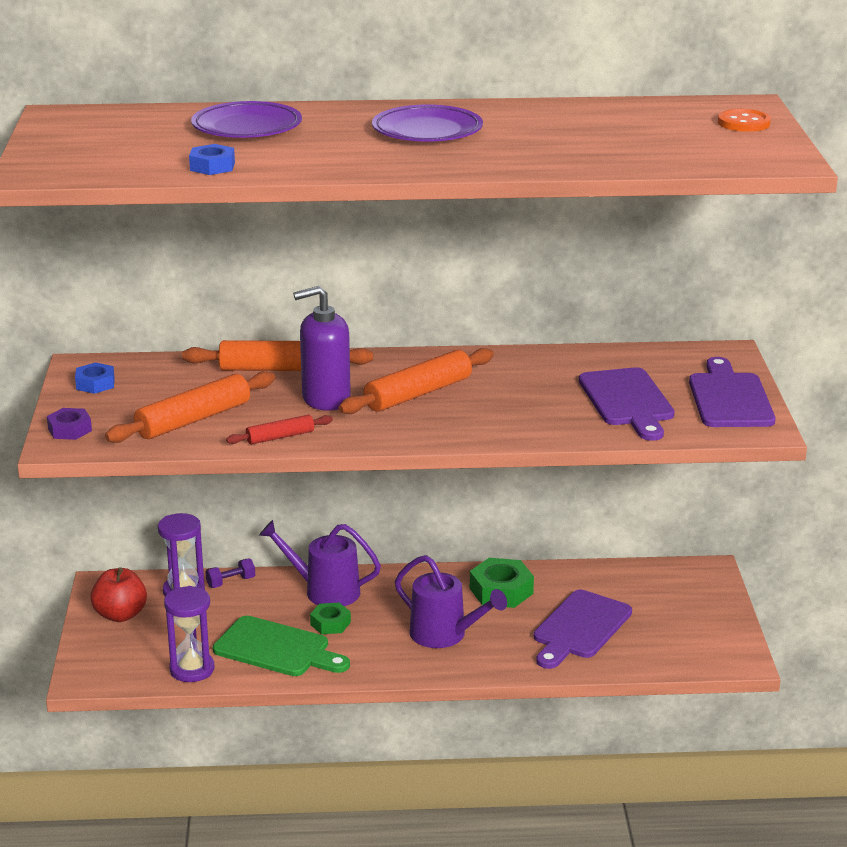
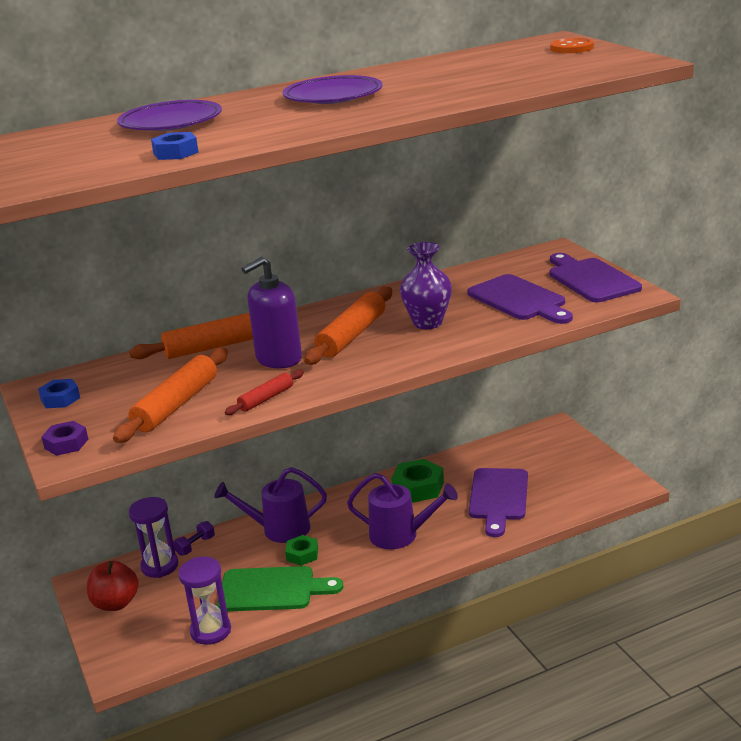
camera: 20 degrees left, 0 degrees up
(507, 401) = (427, 323): none -> purple vase

